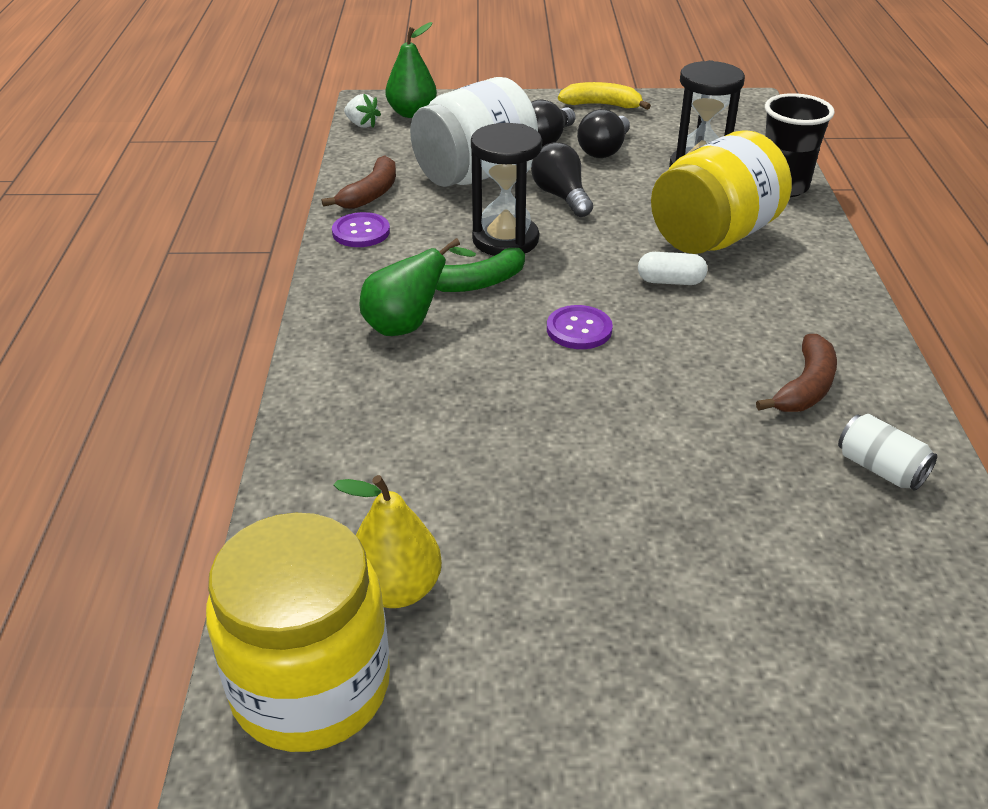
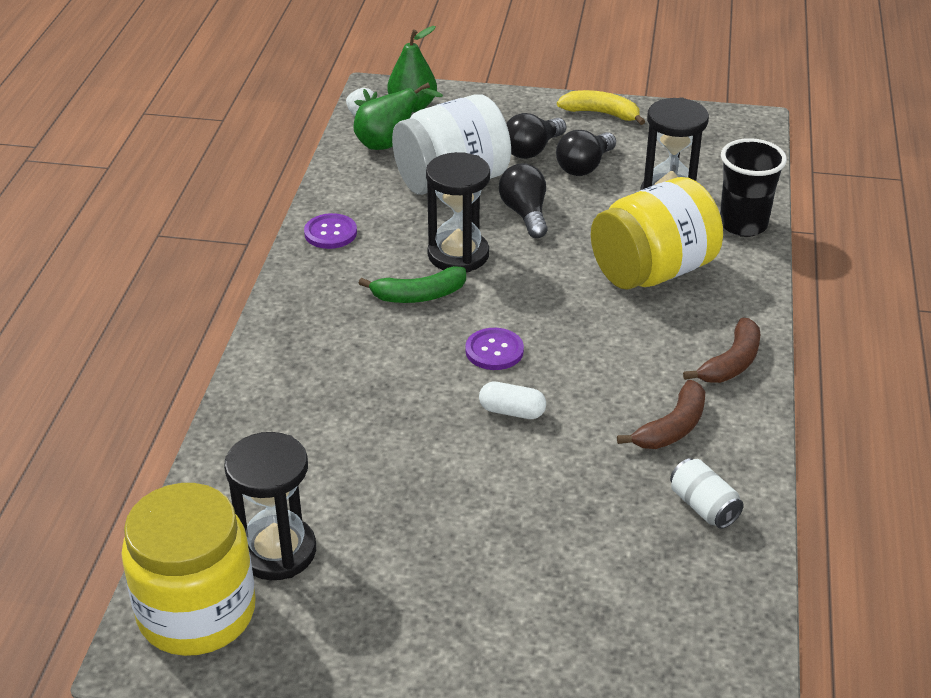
camera: 10 degrees right, 0 degrees up
(370, 194) = (349, 193): brown banana -> brown banana (731, 363)
(396, 589) = (277, 551): yellow pear -> black hourglass
(407, 325) = (346, 330): green pear -> green pear (388, 144)
(670, 281) = (594, 313): white capsule -> white capsule (512, 411)

